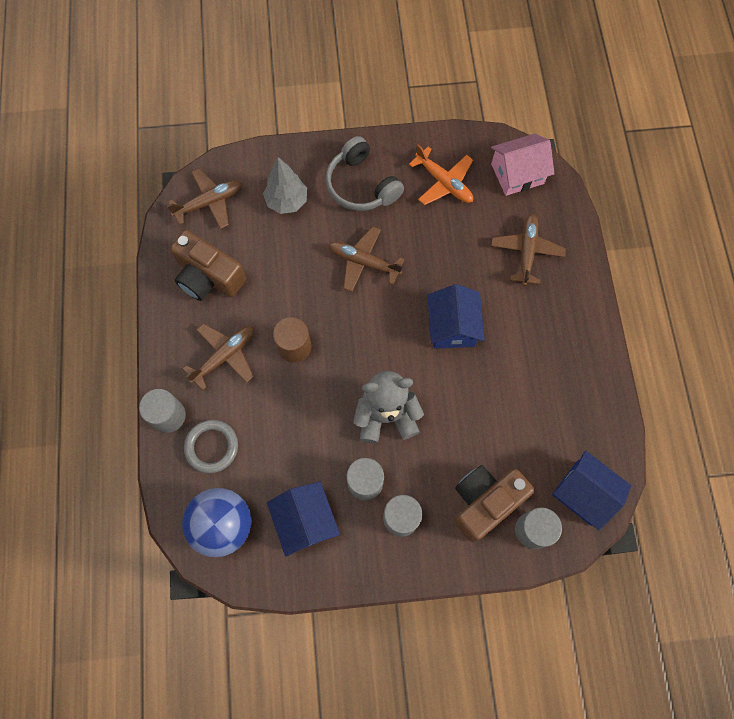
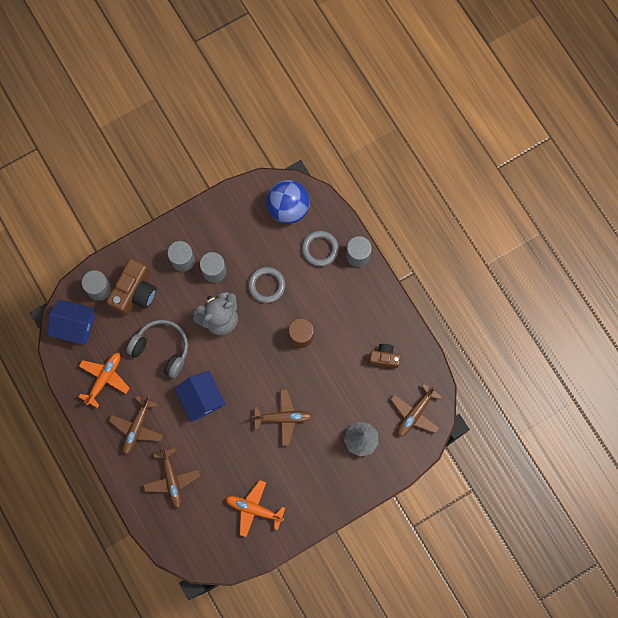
camera: 155 degrees right, 5 degrees up
(209, 277) = (384, 357): brown camera -> brown camera, size x0.57
(225, 356) = (343, 309): brown plane -> brown plane (137, 427)
(305, 430) = (266, 285): none -> grey ring
(305, 520) = (240, 232): blue house -> none
(361, 185) = (313, 478): grey headphones -> grey headphones (162, 349)
(517, 174) = (202, 542): pink house -> none
(567, 405) = (104, 378): none -> orange plane

